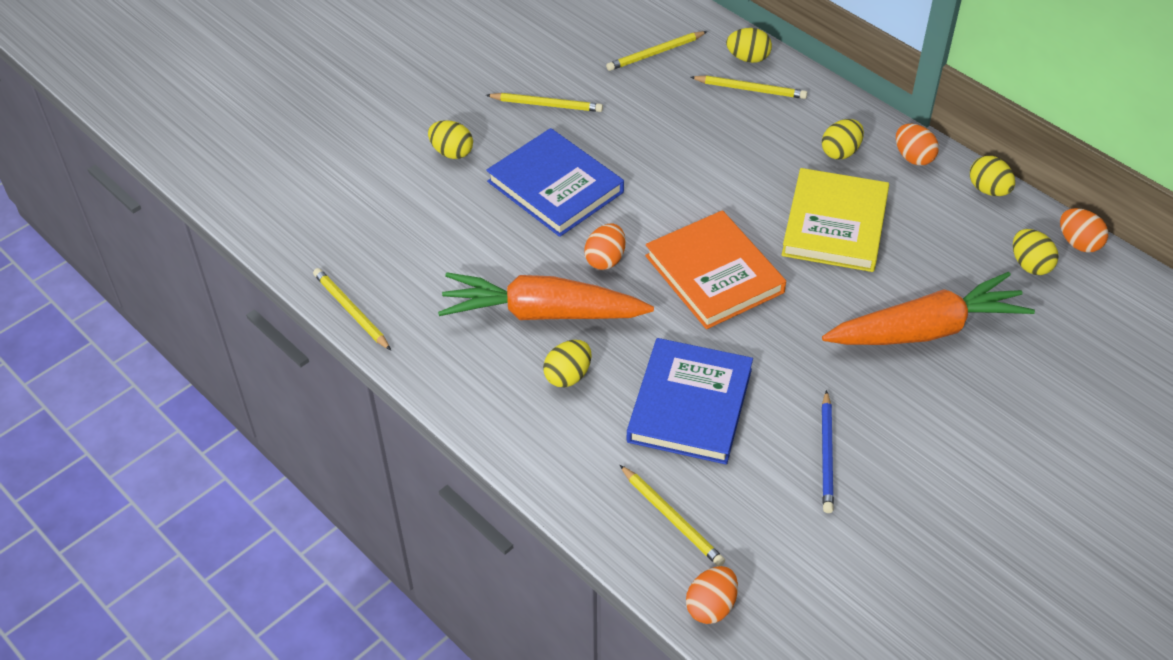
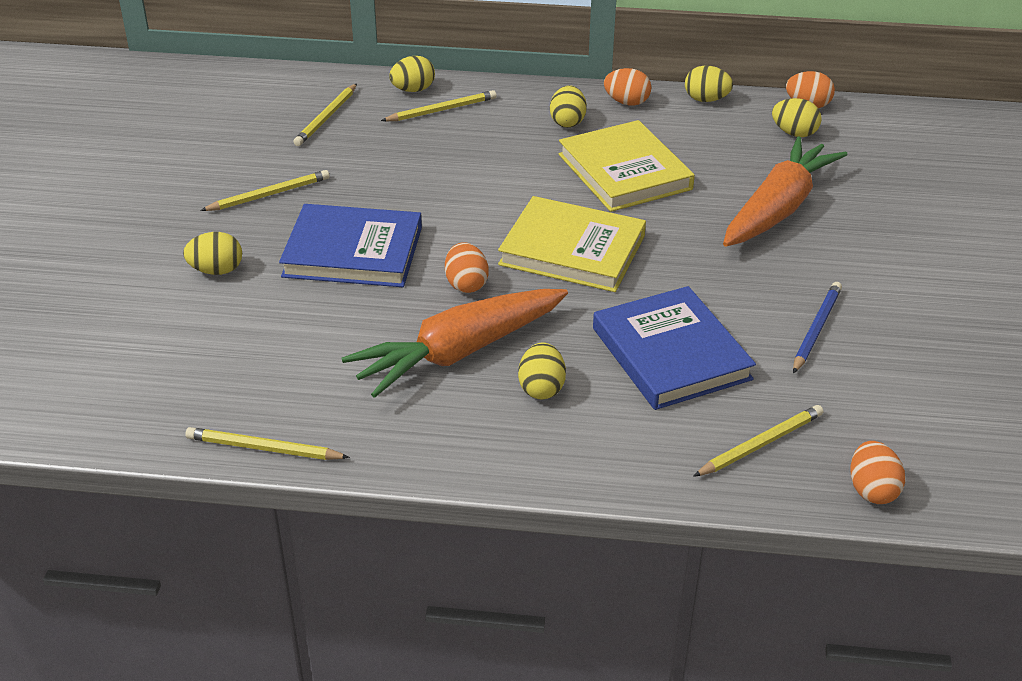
camera: 40 degrees left, 10 degrees down
(671, 518) = (760, 444): yellow pencil -> yellow pencil turned 45 degrees counterclockwise
(714, 274) = (572, 250): orange book -> yellow book
(826, 454) = (816, 329): blue pencil -> blue pencil turned 120 degrees counterclockwise

